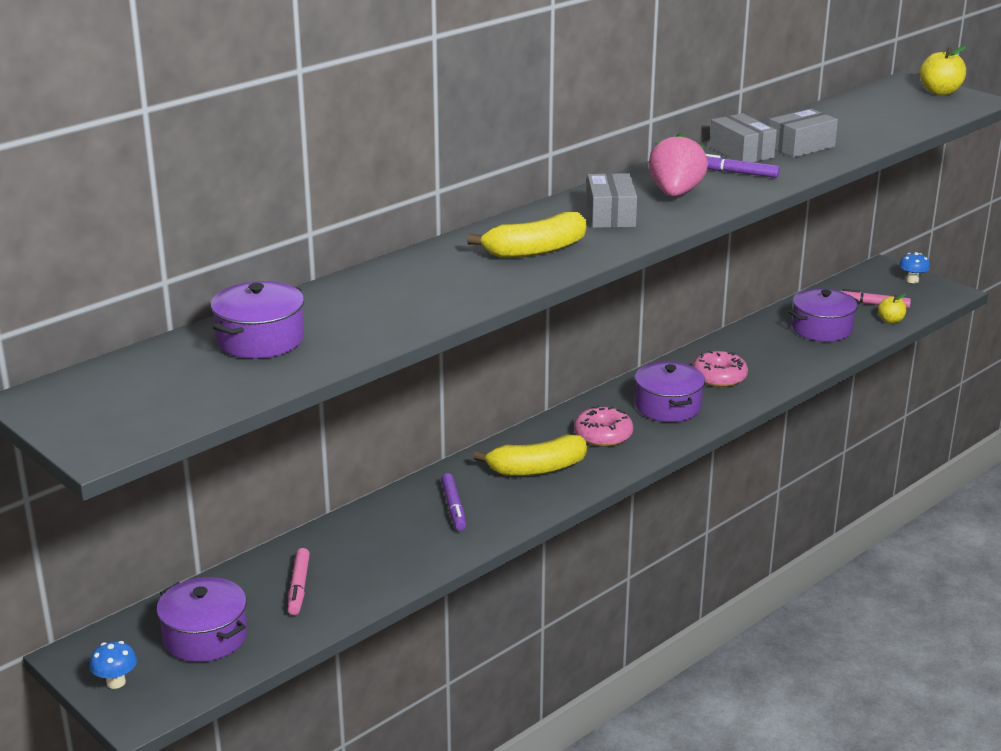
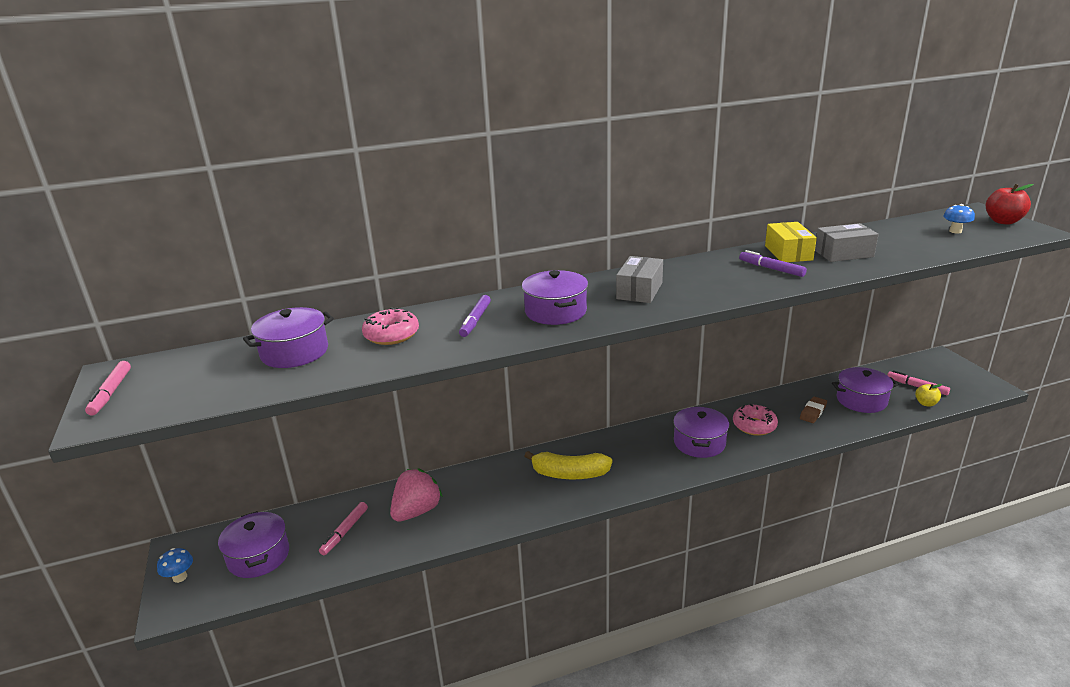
camera: 25 degrees right, 0 degrees up
(72, 419) = (111, 393): none -> pink marker
(454, 507) = (491, 492): purple marker -> purple marker (475, 320)
(535, 250) = (555, 311): yellow banana -> purple pot
(603, 435) = (635, 456): pink donut -> pink donut (391, 335)
(675, 193) = (706, 280): pink strawberry -> pink strawberry (417, 511)
(741, 152) = (788, 253): grey box -> yellow box
(776, 351) = (813, 412): none -> brown eraser
(912, 280) = (961, 372): blue mushroom -> blue mushroom (955, 231)
(940, 92) = (1003, 221): yellow apple -> red apple

